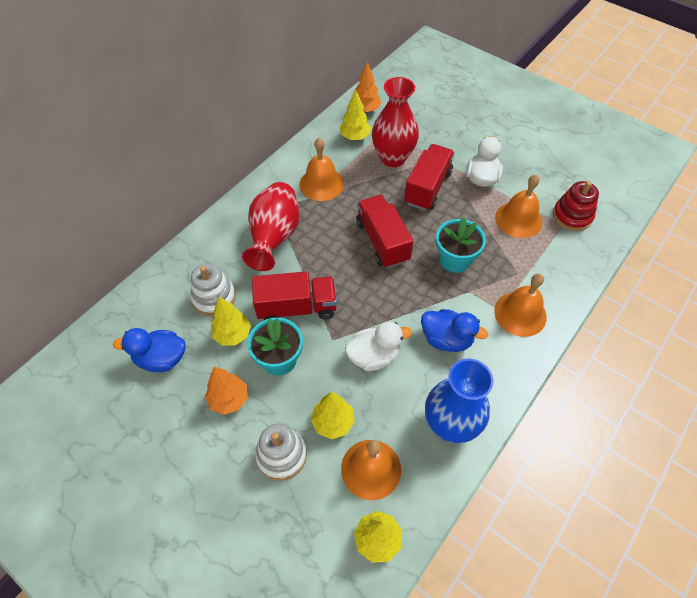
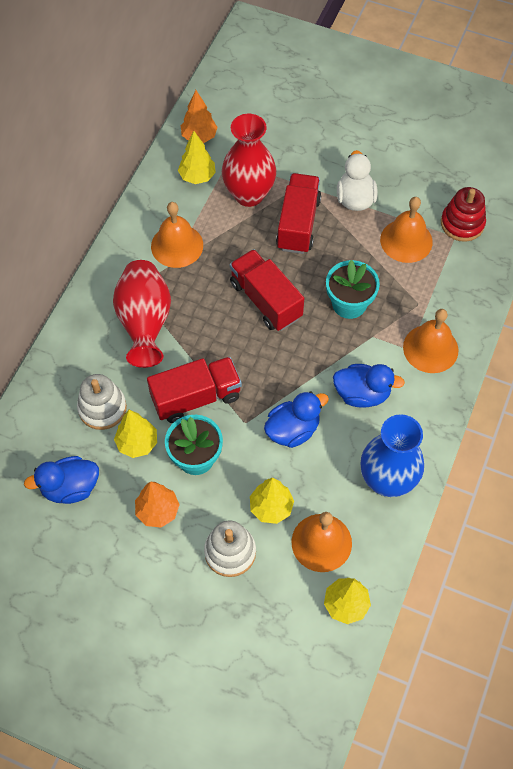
camera: 15 degrees left, 5 degrees up
(374, 356) = (293, 430): white duck -> blue duck

